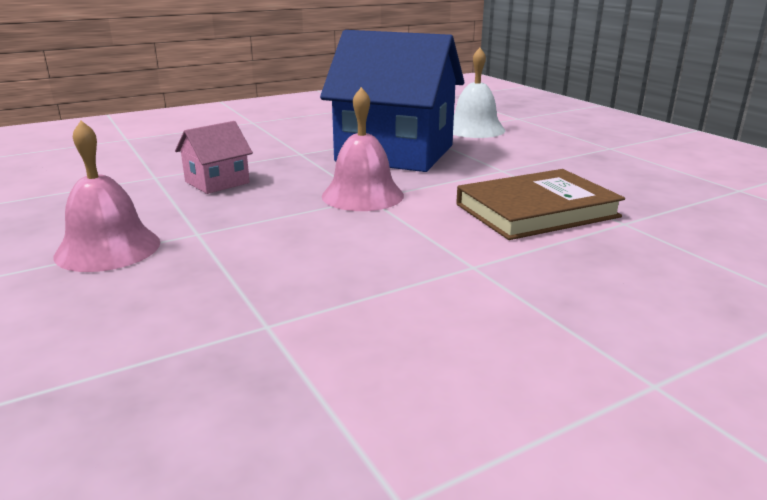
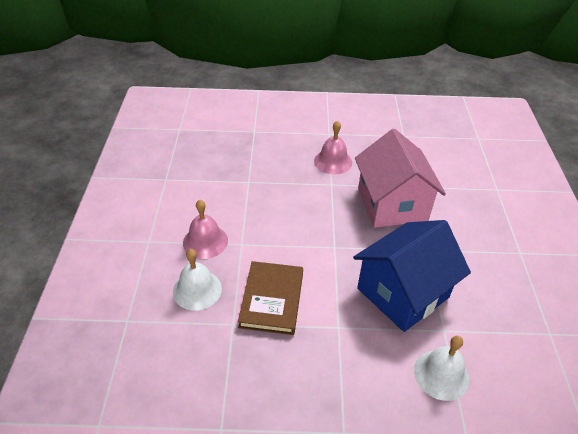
camera: 120 degrees right, 20 degrees up
(217, 182) = (392, 204): pink house -> pink house, size x2.26
(362, 195) = (339, 246): pink bell -> pink bell (205, 241)
(634, 269) = (197, 290): none -> white bell

